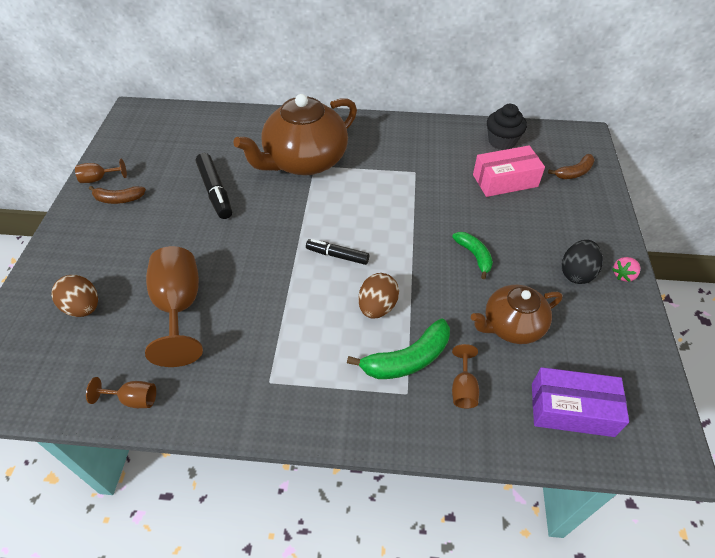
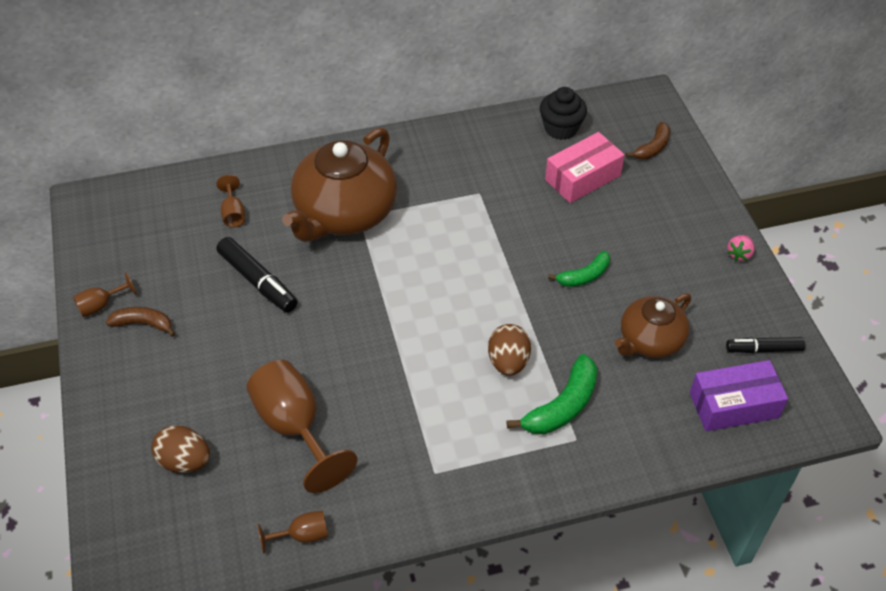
camera: 20 degrees left, 0 degrees up
(119, 199) = (143, 324): brown banana -> brown banana turned 150 degrees counterclockwise
(337, 255) = (439, 318): black marker -> black marker (764, 349)
(463, 388) = (627, 417): brown goblet -> brown goblet (233, 213)
(474, 256) = (584, 276): green banana -> green banana turned 105 degrees clockwise
(576, 273) = (693, 265): black egg -> none

